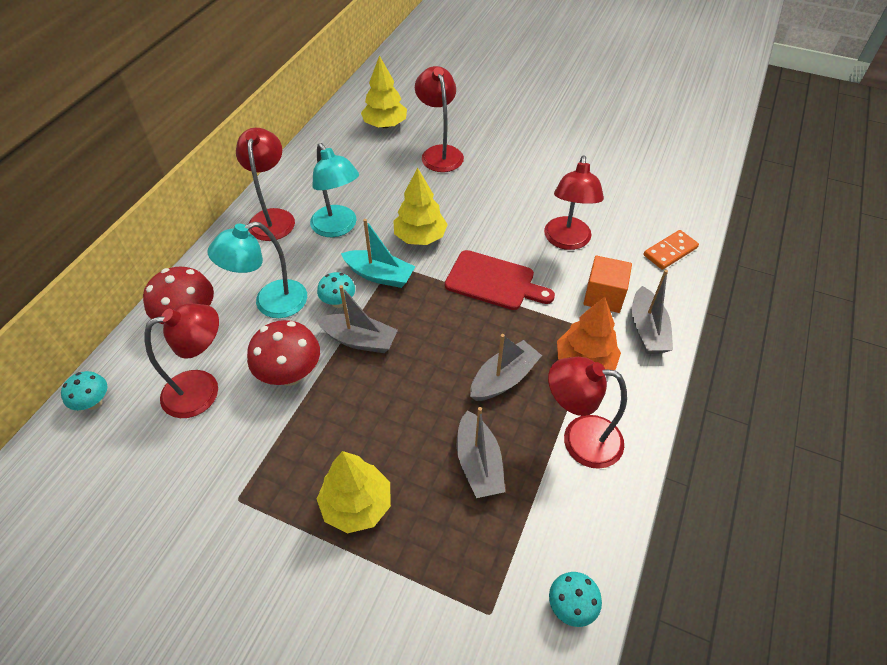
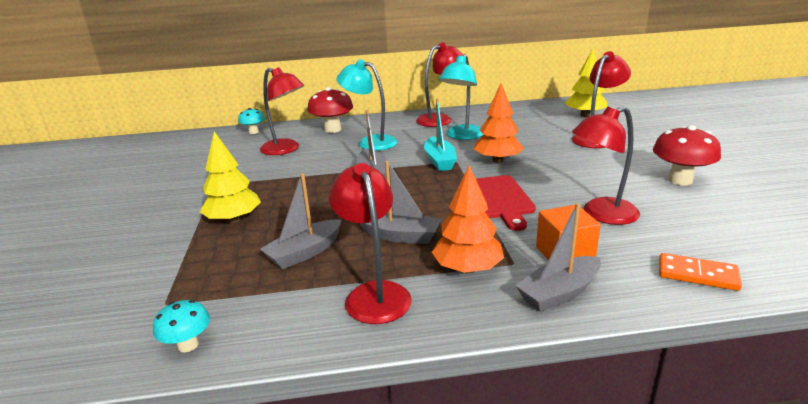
camera: 60 degrees right, 25 degrees down
(290, 374) = (321, 166): red mushroom -> red mushroom (680, 180)
(338, 302) = (397, 158): turquoise mushroom -> none
(420, 237) = (497, 160): yellow tree -> orange tree

